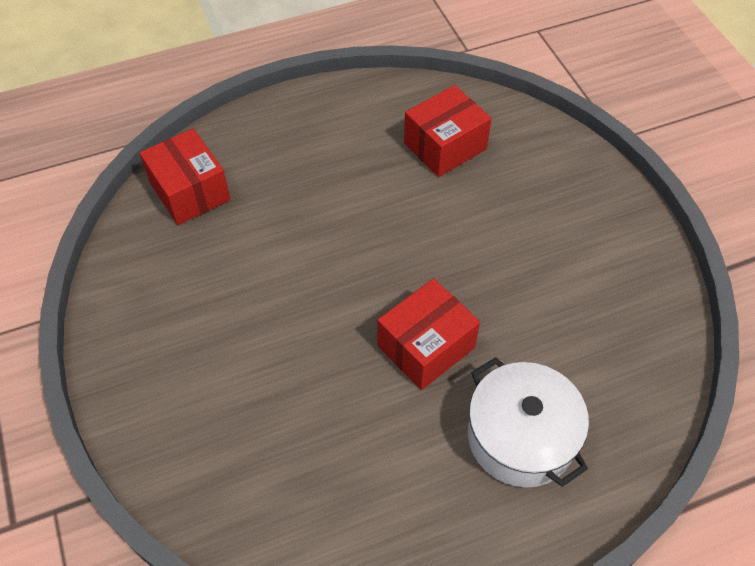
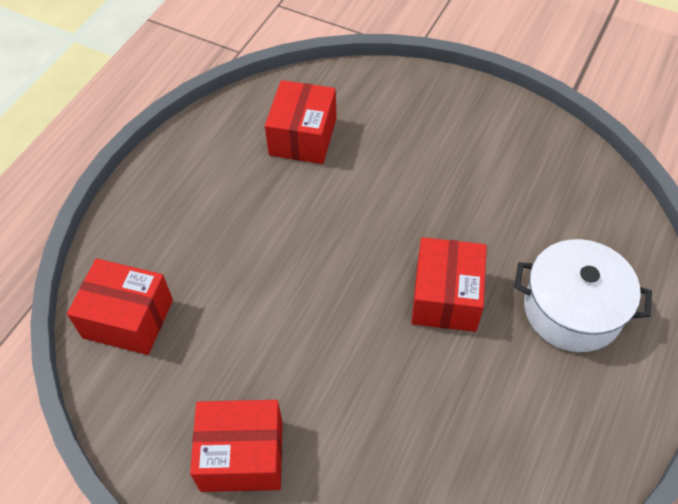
camera: 40 degrees left, 0 degrees up
(166, 340) = (242, 455): none -> red box

